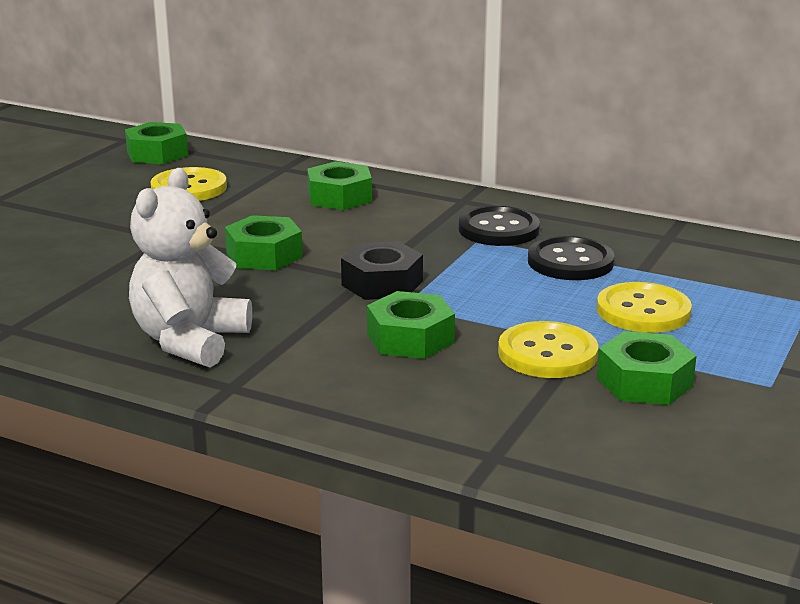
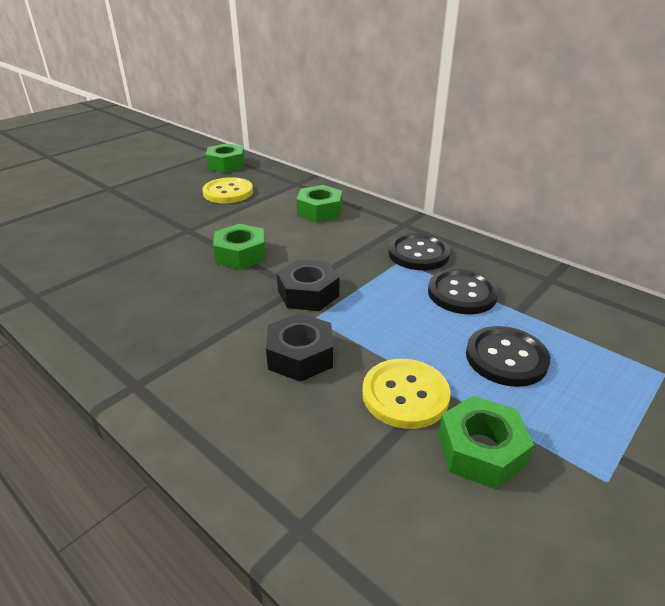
camera: 15 degrees right, 10 degrees up
(190, 341) = (138, 330): white teddy bear -> none
(410, 338) = (300, 356): green nut -> black nut
(643, 311) = (506, 358): yellow button -> black button

